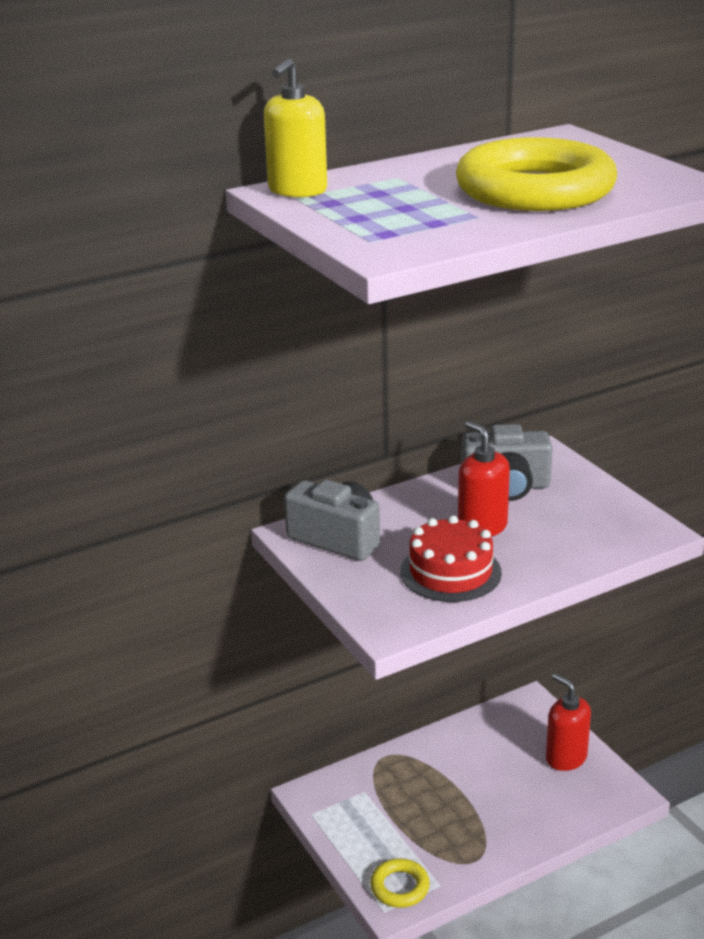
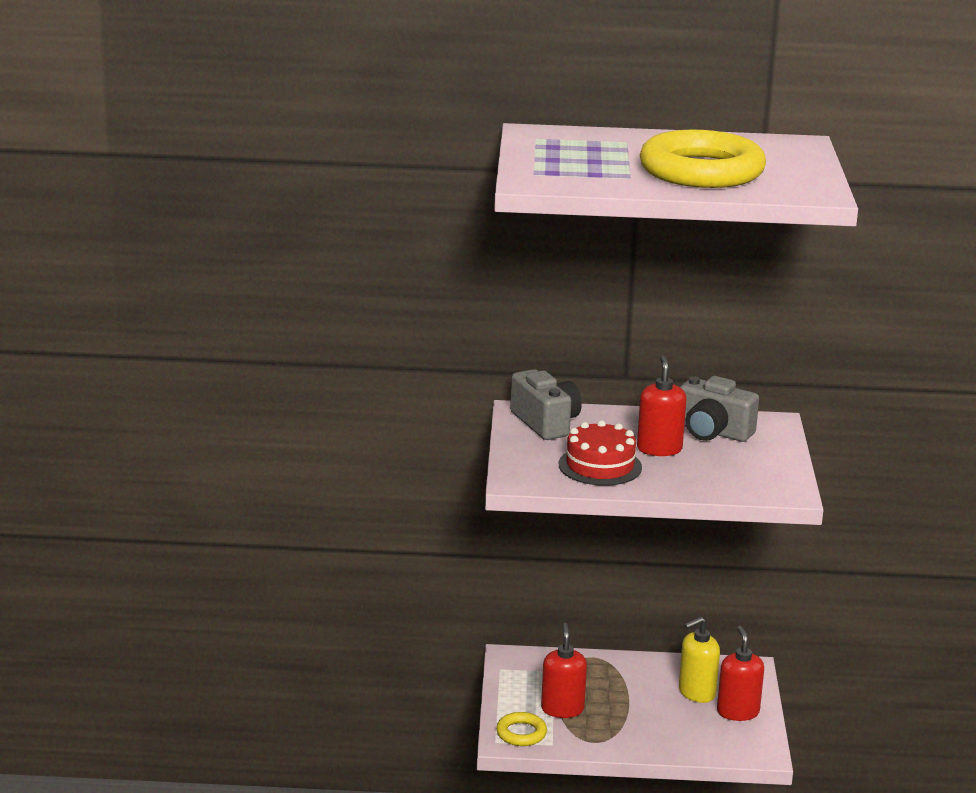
camera: 30 degrees right, 5 degrees down
(297, 190) = (544, 134): yellow soap dispenser -> yellow soap dispenser (696, 693)
(412, 835) = (562, 709): none -> red soap dispenser

